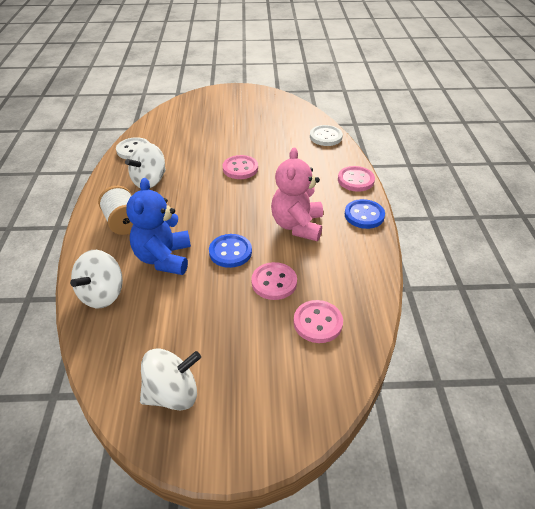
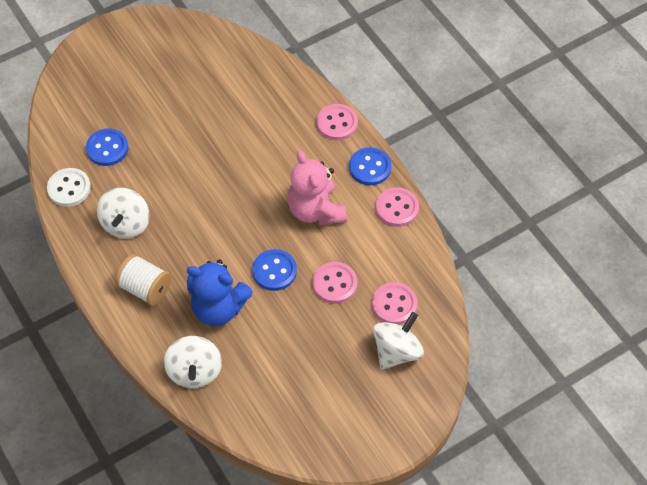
camera: 30 degrees left, 15 degrees up
(164, 258) = (218, 308): blue teddy bear -> blue teddy bear turned 45 degrees counterclockwise
(172, 394) = (323, 421): white spinning top -> white spinning top (396, 351)
(179, 139) = (107, 148): none -> blue button
(240, 168) = (209, 161): pink button -> pink button (397, 208)
(325, 137) = (269, 70): white button -> none

